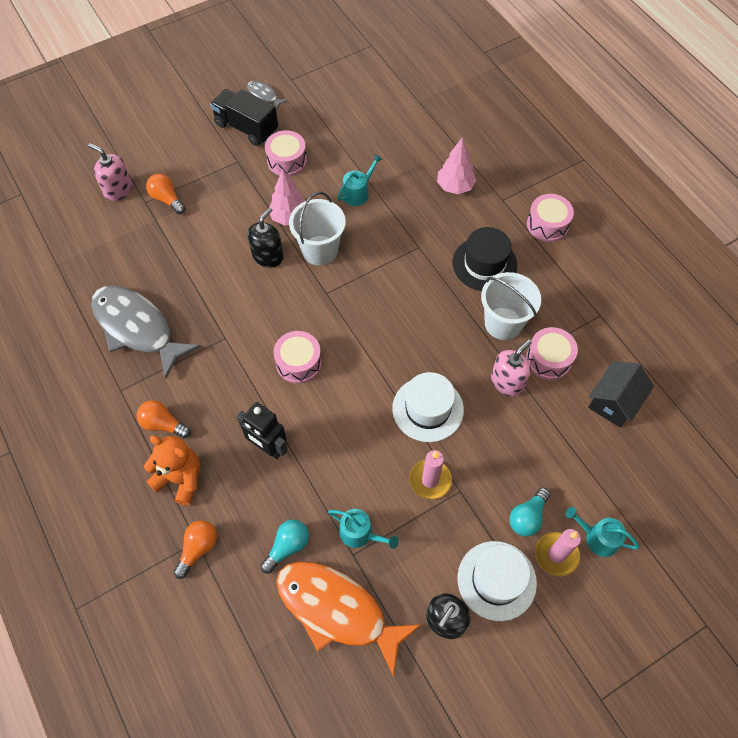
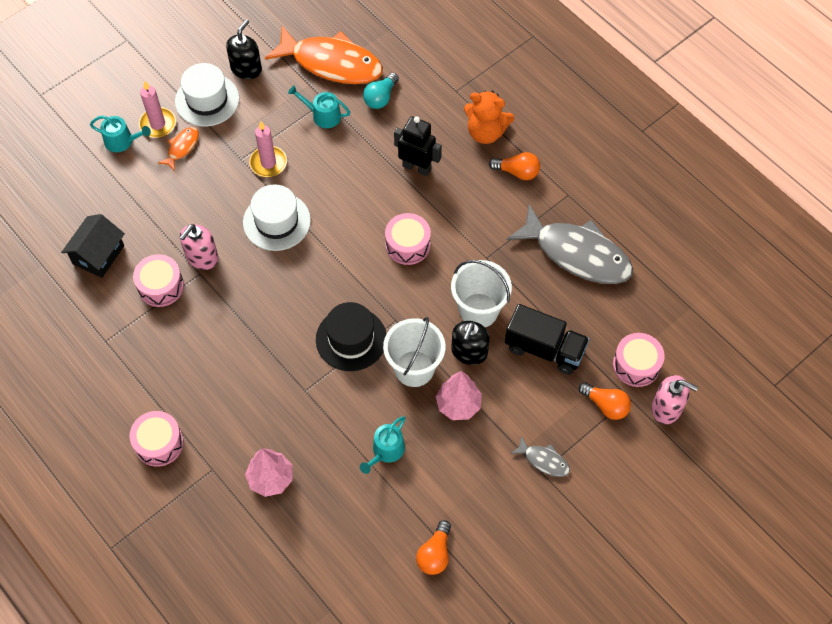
camera: 170 degrees right, 0 degrees up
(198, 548) = (453, 86): orange light bulb -> orange light bulb (435, 554)
(246, 127) = (546, 526): black truck -> black truck (544, 349)
(264, 95) = (539, 584): grey fish -> grey fish (544, 460)
(287, 161) = (481, 483): pink drum -> pink drum (636, 365)
(484, 264) = (230, 381): black hat -> black hat (351, 339)
(503, 323) = (207, 316): white bucket -> white bucket (479, 310)
(527, 517) = (182, 147): turquoise light bulb -> orange fish

